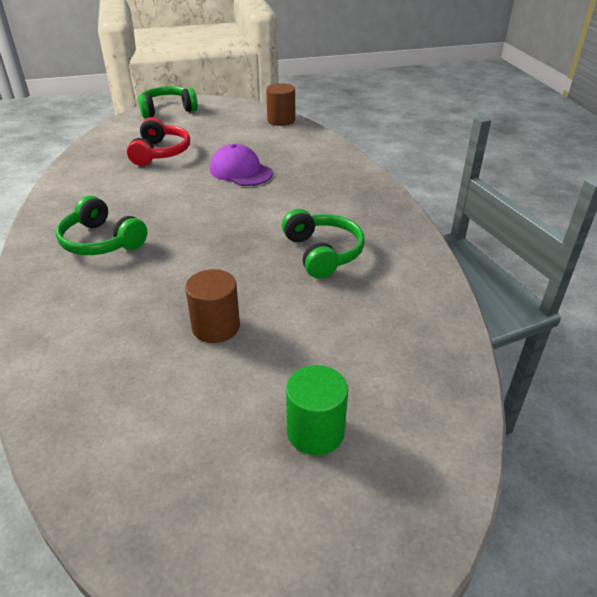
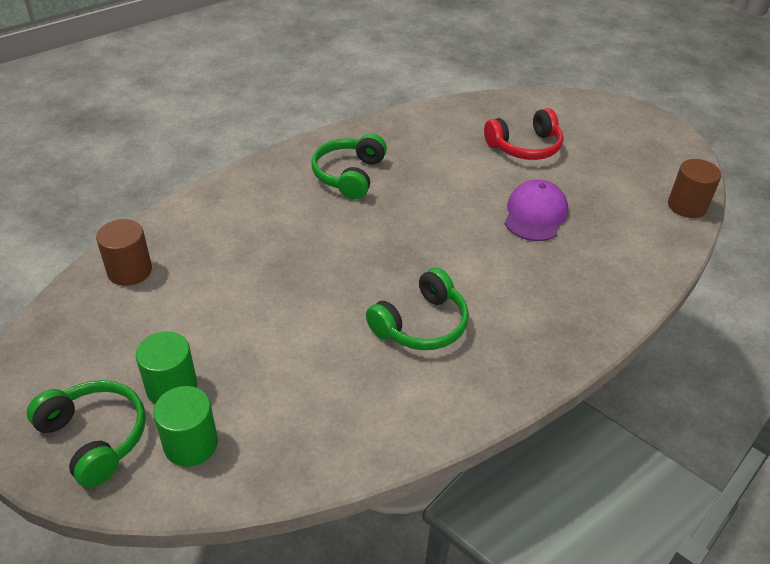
camera: 65 degrees right, 5 degrees up
(167, 110) = (622, 115): green headphones -> green headphones (94, 437)
(216, 327) = (270, 286): brown cylinder -> brown cylinder (129, 271)
(399, 430) = (191, 444): none -> green cylinder

